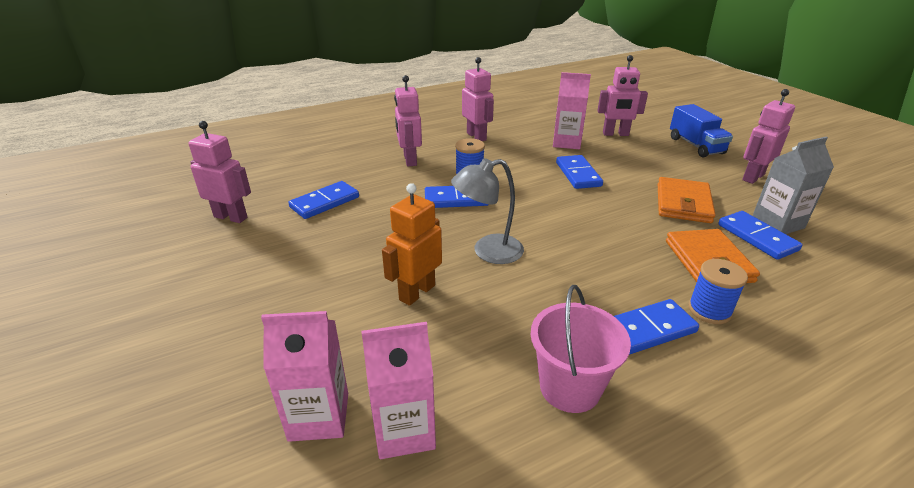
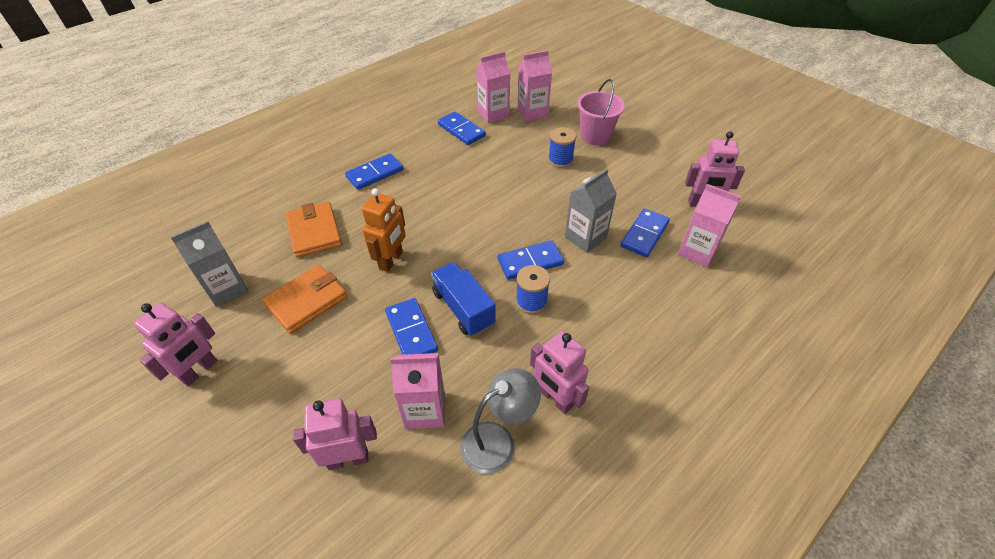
camera: 165 degrees right, 15 degrees up
(291, 184) = (697, 251): none -> pink carton
(387, 209) = (585, 237): none -> grey carton
(409, 160) = (611, 318): pink robot -> none
(417, 292) = (519, 171): orange robot -> orange robot (391, 260)
(488, 251) = (483, 210): grey lamp -> grey lamp (498, 441)
(570, 387) = (421, 140): pink bucket -> pink bucket (595, 136)
(683, 203) = (306, 301): orange wallet -> orange wallet turned 45 degrees clockwise
(695, 146) = (233, 446): blue truck -> blue truck (463, 308)
(709, 310) = (332, 192): blue spool -> blue spool (560, 160)
(757, 237) = (259, 266): blue domino -> blue domino (461, 130)

